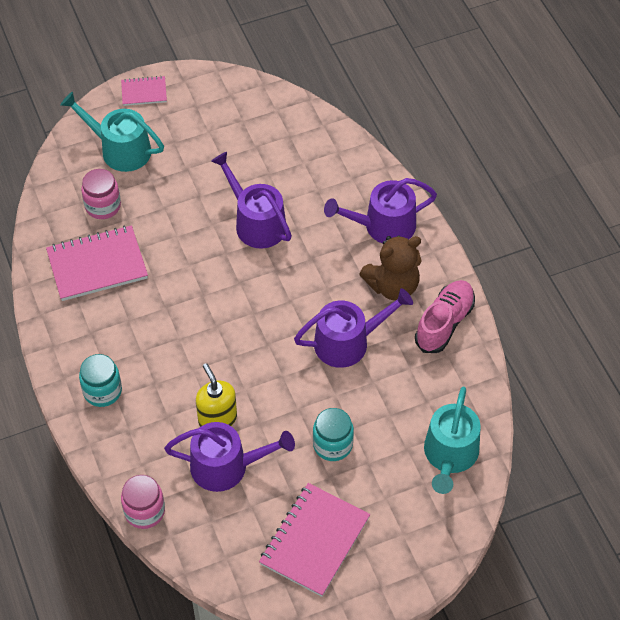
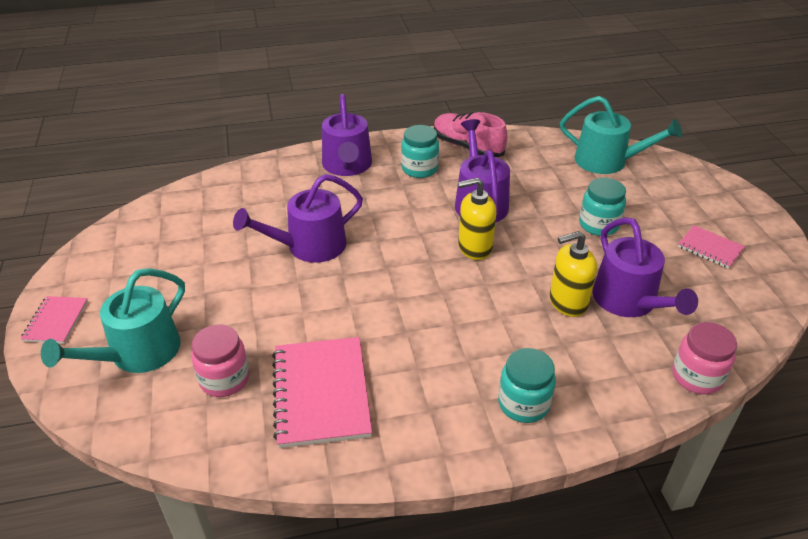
camera: 80 degrees left, 15 degrees down
(226, 466) = (629, 301): purple watering can -> purple watering can turned 150 degrees clockwise
(278, 344) = (474, 247): none -> yellow soap dispenser
(315, 541) = (710, 248): pink notebook -> pink notebook, size x0.54
(393, 286) = (419, 169): brown teddy bear -> turquoise jar

